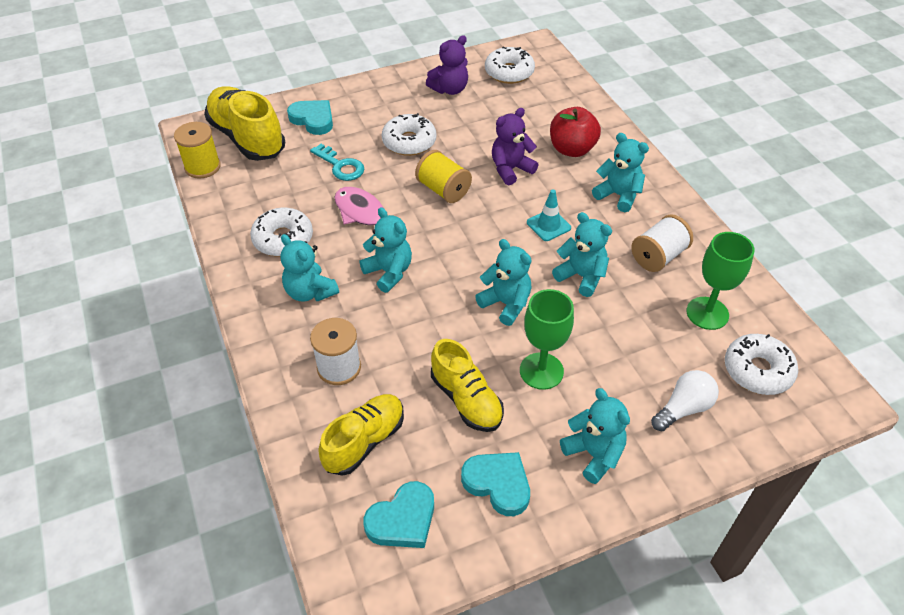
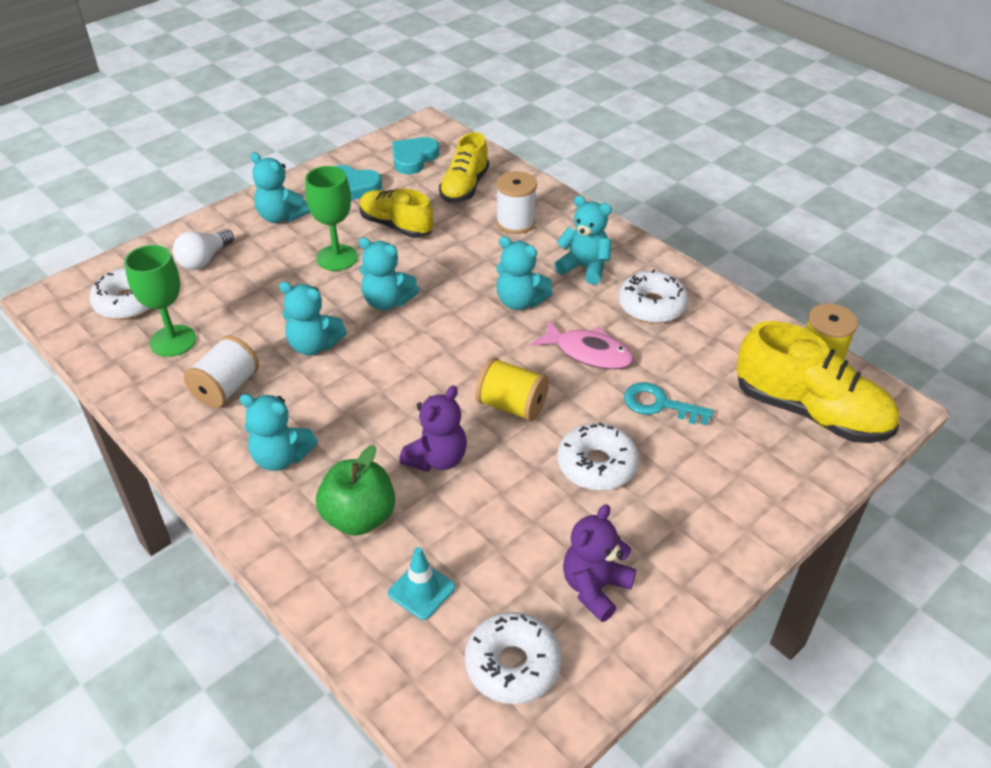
camera: 160 degrees right, 5 degrees down
(313, 119) = (754, 465): turquoise heart -> none
(548, 225) = (364, 393): turquoise traffic cone -> turquoise traffic cone (421, 590)
(572, 149) = (359, 517): red apple -> green apple

